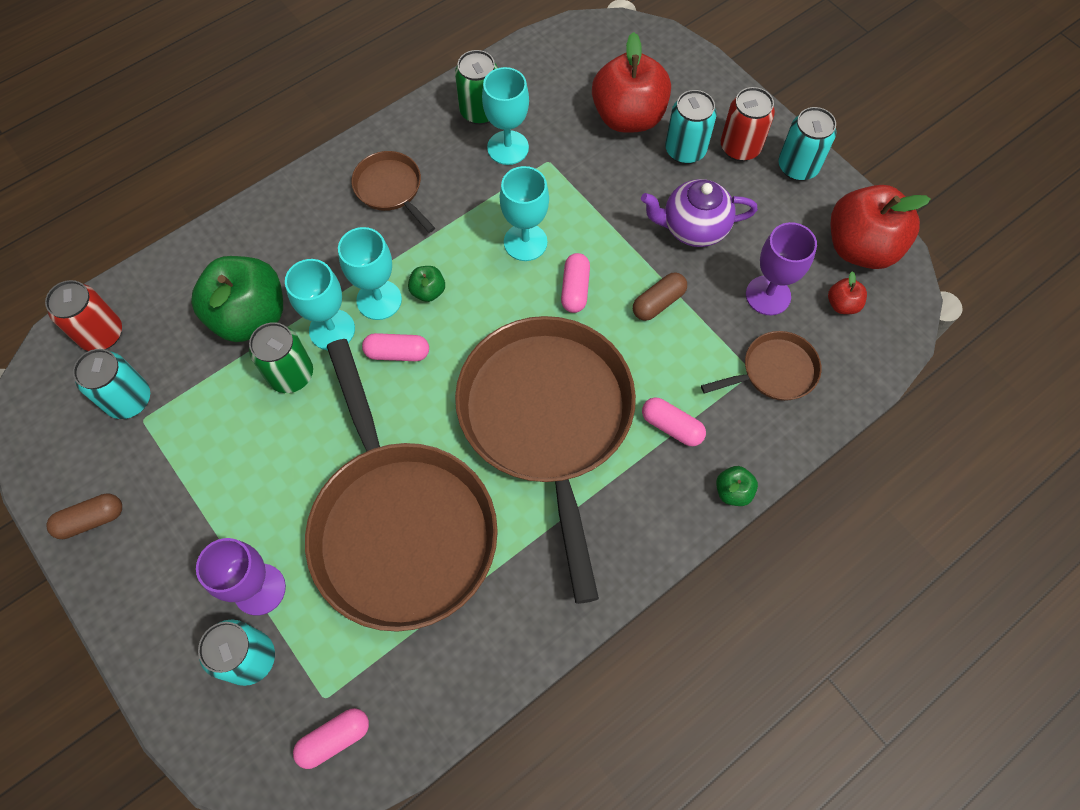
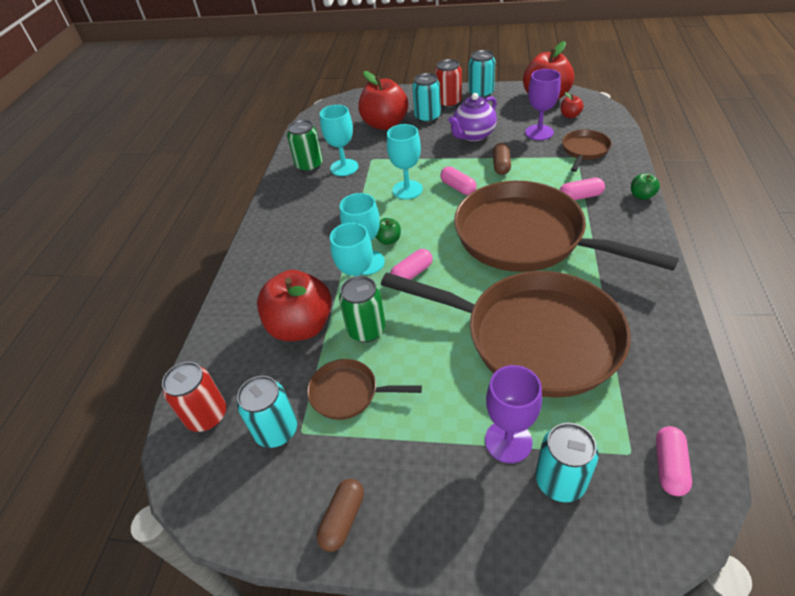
camera: 40 degrees left, 20 degrees down
(250, 316) = (301, 326): green apple -> red apple
(391, 189) = (305, 220): brown pan -> brown pan (348, 393)

